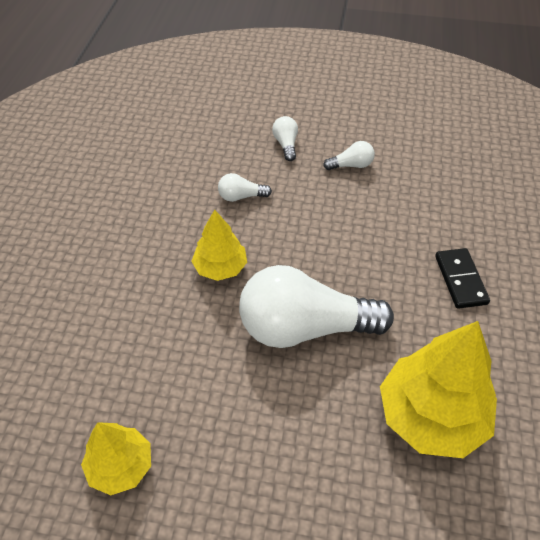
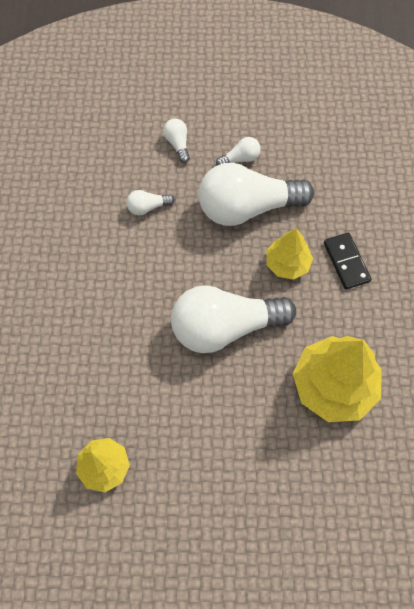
camera: 10 degrees left, 15 degrees up
(220, 267) = (144, 282): yellow tree -> yellow tree (287, 264)
(351, 211) = (247, 207): none -> white light bulb

